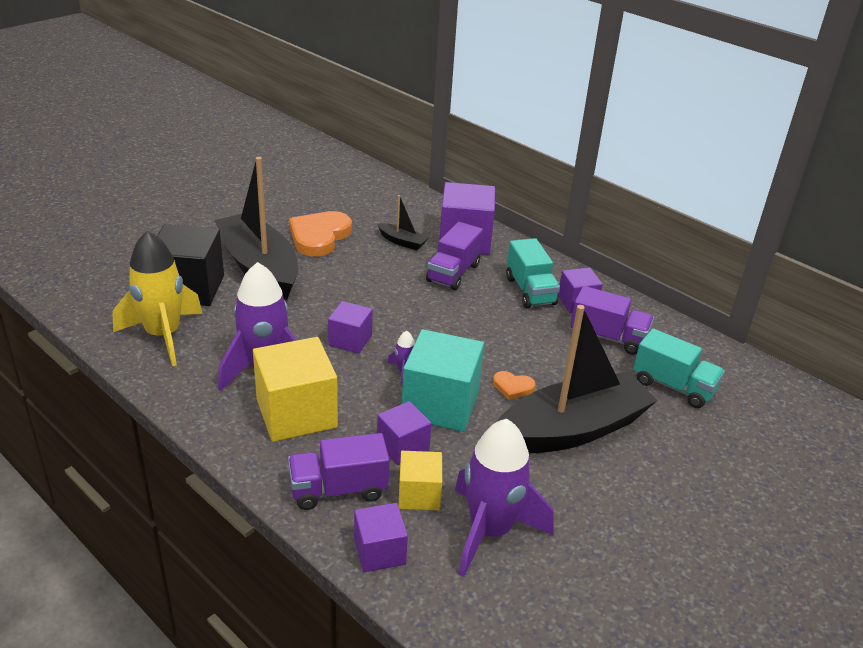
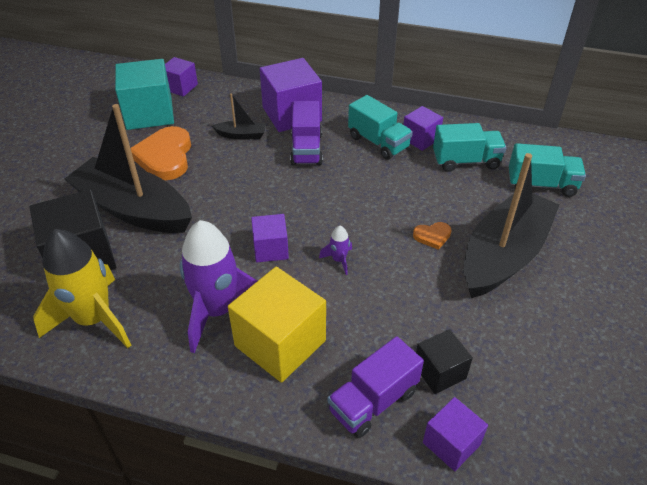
camera: 25 degrees left, 10 degrees up
(403, 446) = (392, 332): purple cube -> purple cube (180, 87)
(419, 494) = (439, 372): yellow cube -> black cube
(440, 404) = (390, 278): turquoise cube -> turquoise cube (149, 114)
(490, 531) = (517, 377): purple rocket -> none
(608, 337) = (466, 161): purple truck -> turquoise truck

